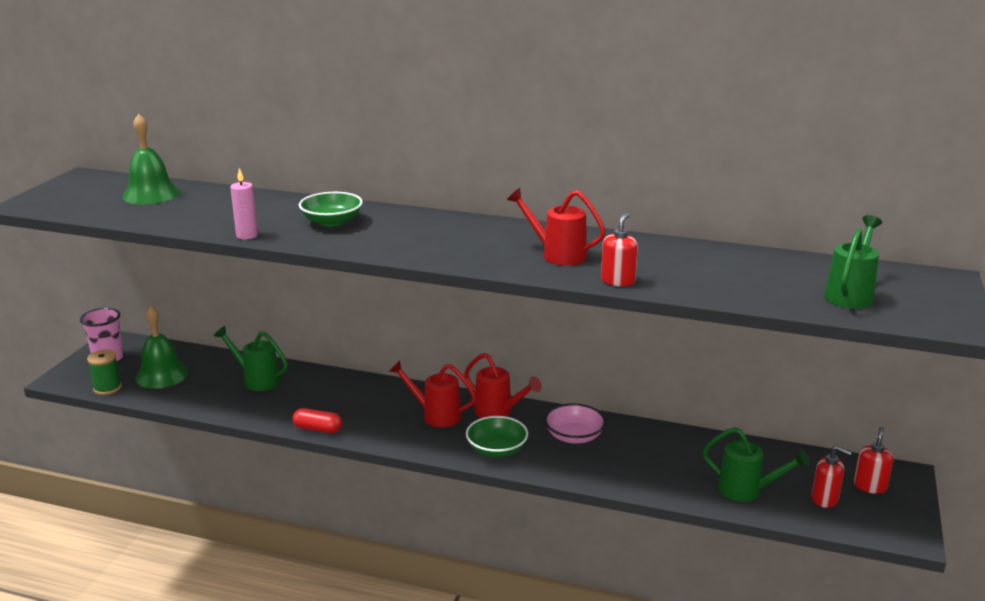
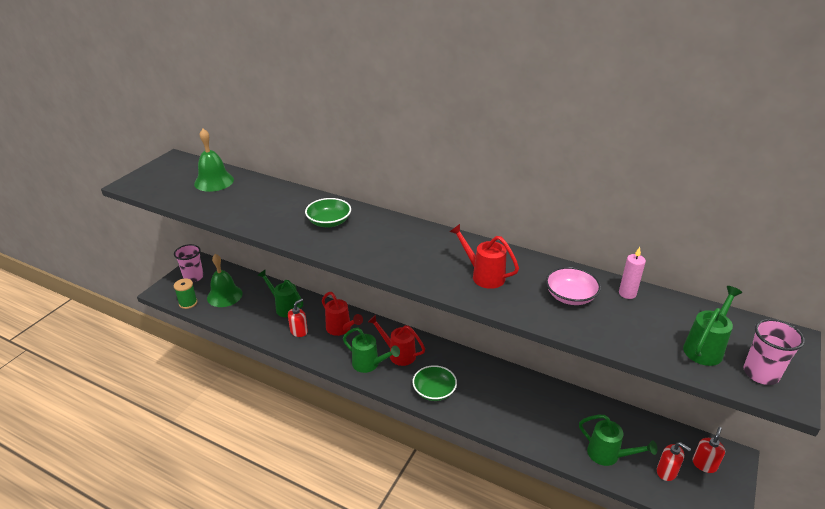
camera: 10 degrees right, 10 degrees up
(247, 235) = (266, 231): pink candle -> pink candle (627, 293)
(318, 429) = (316, 356): red capsule -> none
(397, 430) = (369, 364): none -> green watering can
(498, 412) = (442, 356): red watering can -> red watering can (341, 329)
(574, 436) = (491, 386): pink bowl -> pink bowl (570, 296)
(618, 281) = (522, 310): red soap dispenser -> red soap dispenser (299, 331)
(920, 310) = (761, 373): none -> pink cup

